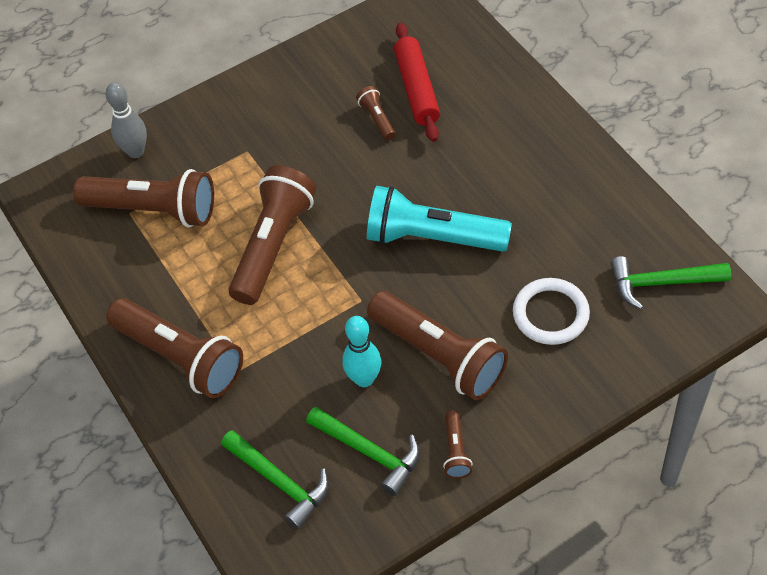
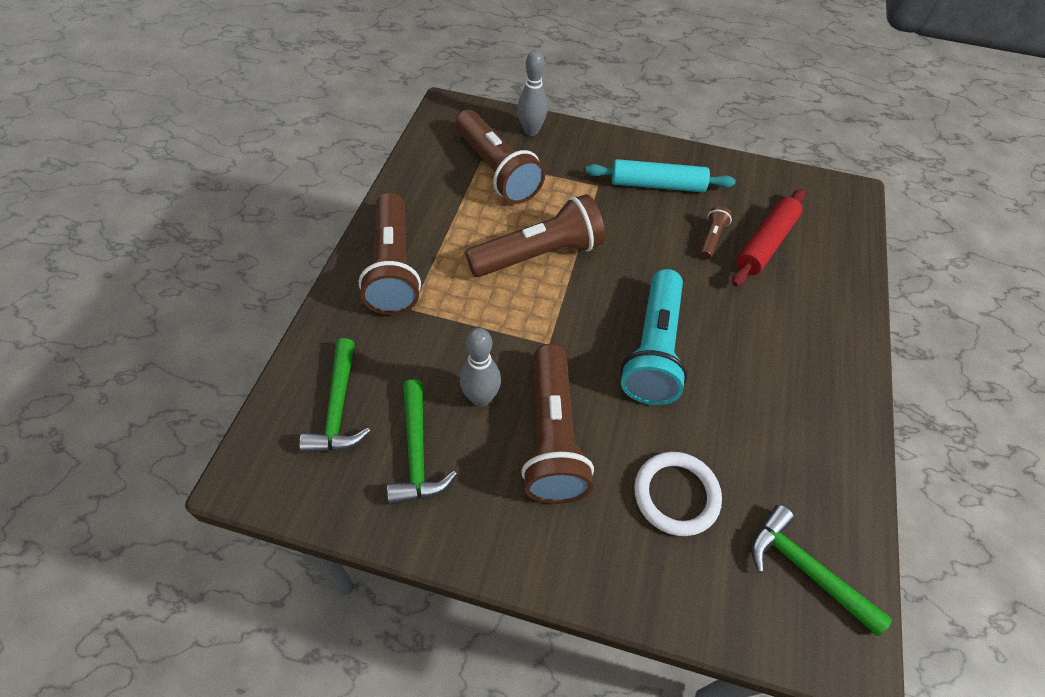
camera: 40 degrees right, 0 degrees up
(289, 110) = (657, 185): none -> turquoise rolling pin
(364, 379) = (481, 398): turquoise bowling pin -> grey bowling pin
(432, 237) = (653, 350): turquoise flashlight -> turquoise flashlight turned 135 degrees counterclockwise
(455, 451) = (473, 520): brown flashlight -> none

